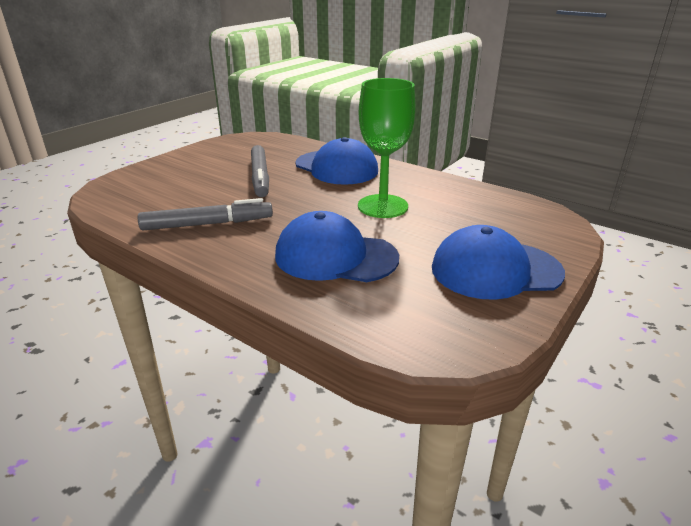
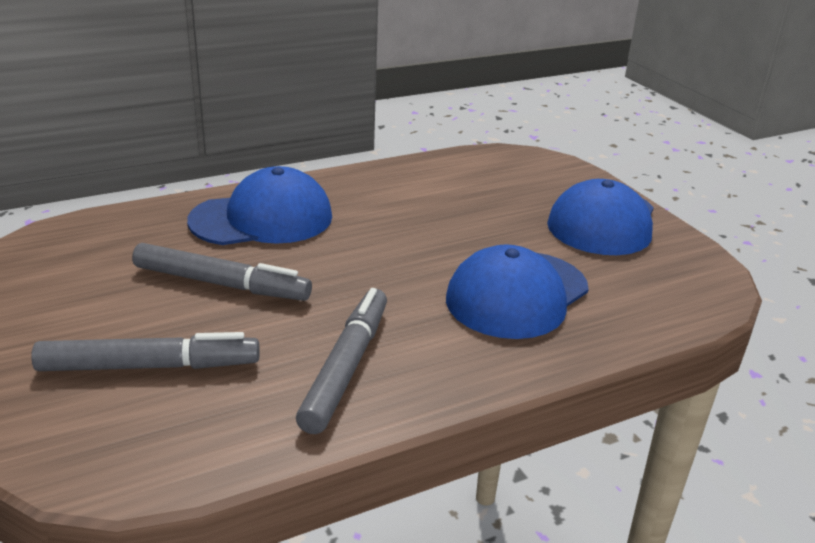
camera: 65 degrees left, 0 degrees up
(177, 183) = (149, 366): none -> grey marker
(382, 206) = (415, 227): green goblet -> none

